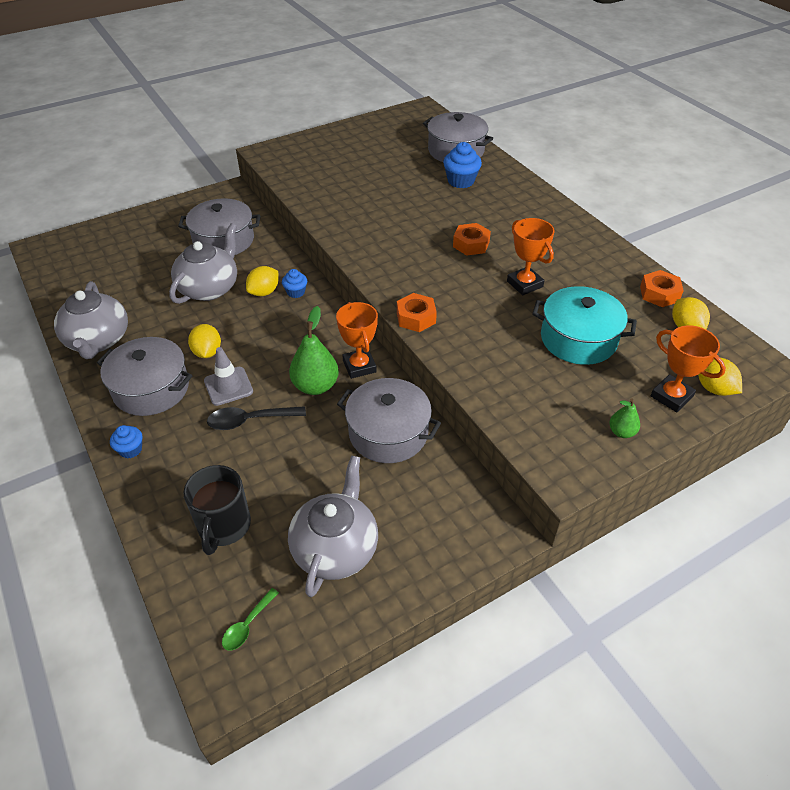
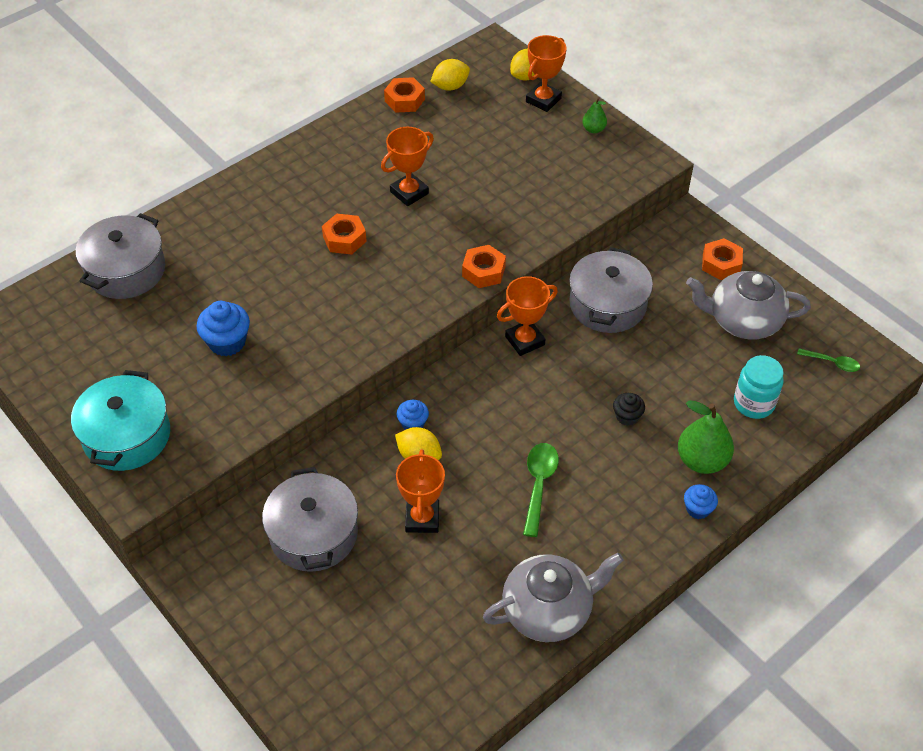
camera: 100 degrees left, 5 degrees up
(151, 389) = (610, 521): grey pot -> none
(207, 352) = (539, 484): yellow lemon -> green spoon
(209, 288) = (422, 518): grey teapot -> orange trophy
(224, 526) = (753, 403): black mug -> turquoise jar
(228, 386) = (585, 448): grey traffic cone -> none
(250, 420) = (627, 416): black spoon -> black cupcake
(315, 386) = (563, 372): green pear -> green pear (701, 460)
(426, 549) = (721, 264): none -> orange nut
(461, 181) = (206, 259): blue cupcake -> blue cupcake (227, 342)
(578, 339) = (485, 154): turquoise pot -> turquoise pot (127, 435)

